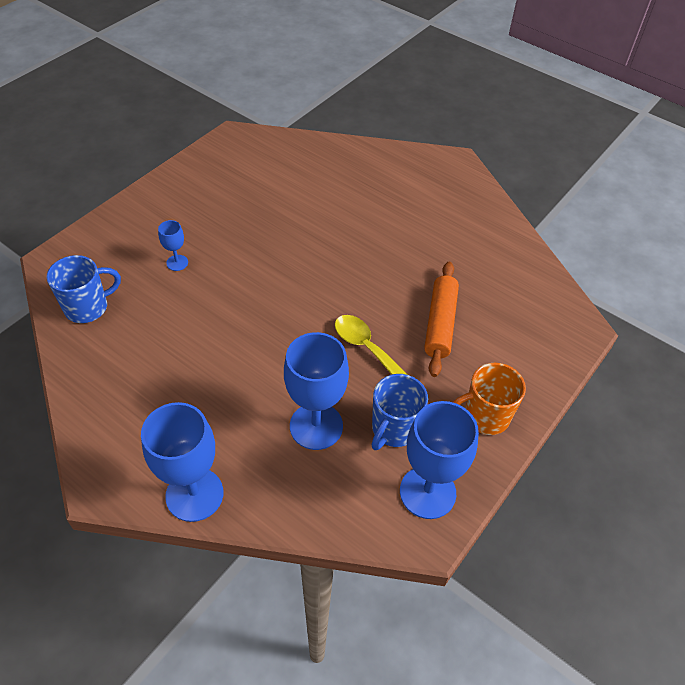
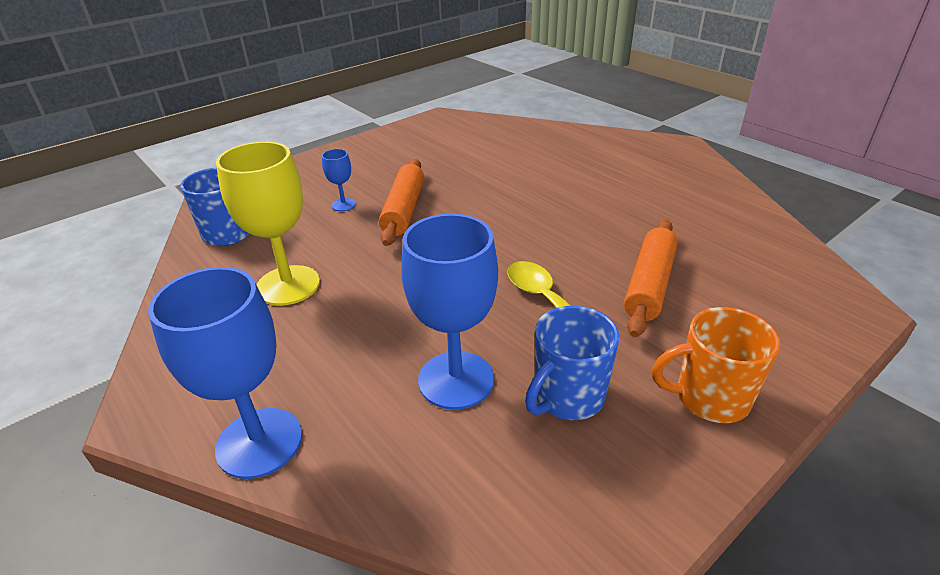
camera: 15 degrees right, 15 degrees down
(162, 357) = (288, 285): none -> yellow goblet
(232, 264) = (403, 210): none -> orange rolling pin
(427, 492) = (608, 491): blue goblet -> none

